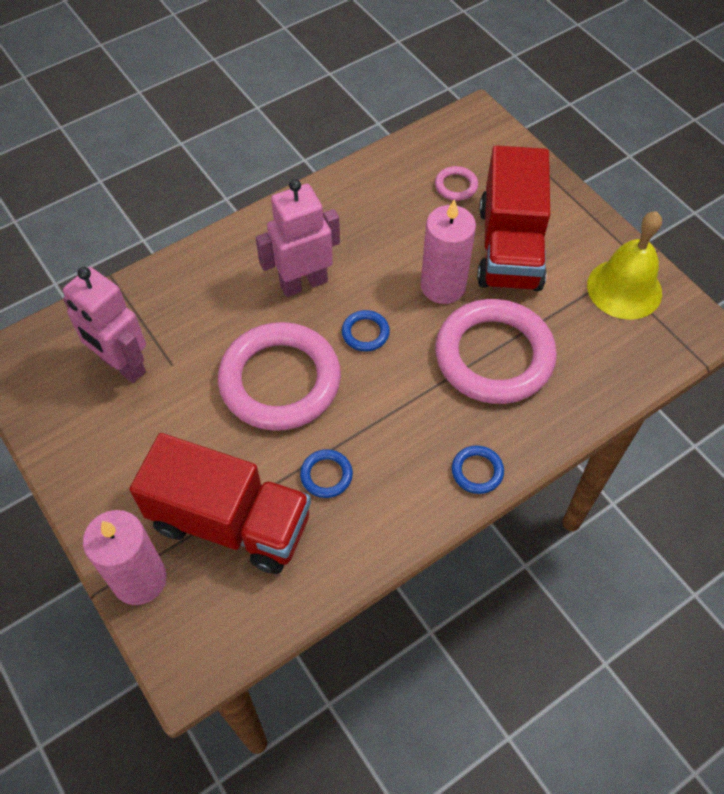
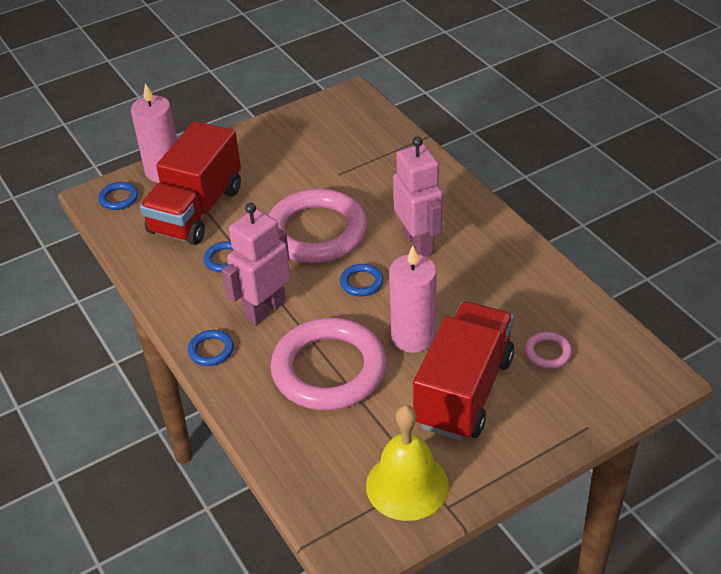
camera: 95 degrees right, 15 degrees down
(122, 365) = (340, 149): pink robot -> pink robot (264, 309)
(195, 632) = (119, 198): none -> blue ring
(510, 247) = (463, 391): red truck -> red truck turned 105 degrees clockwise

